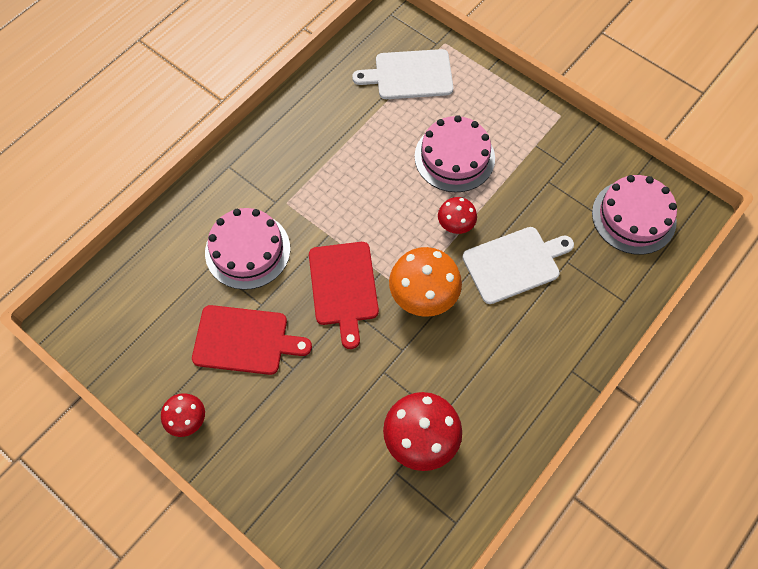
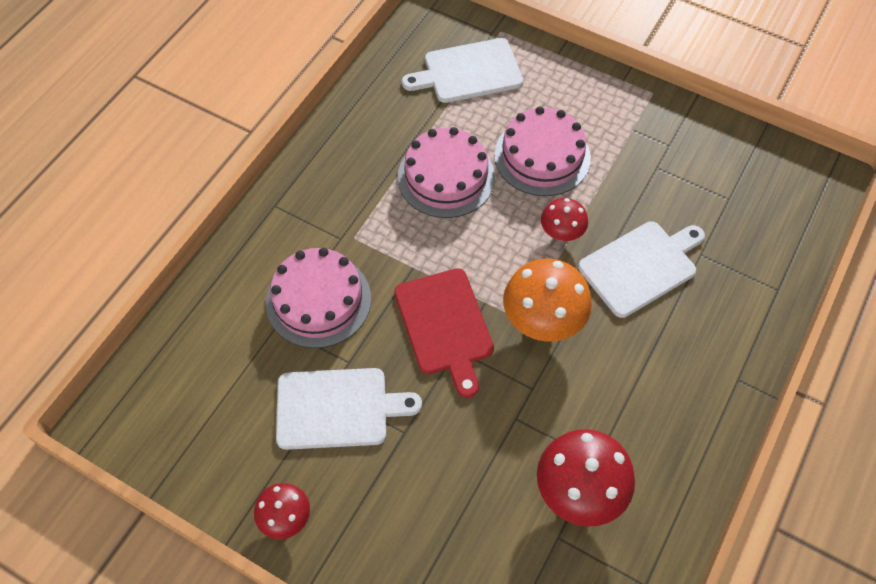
camera: 10 degrees left, 5 degrees down
(245, 340) = (337, 408): red cutting board -> white cutting board
(633, 217) = (764, 193): pink cake -> pink cake (446, 177)

